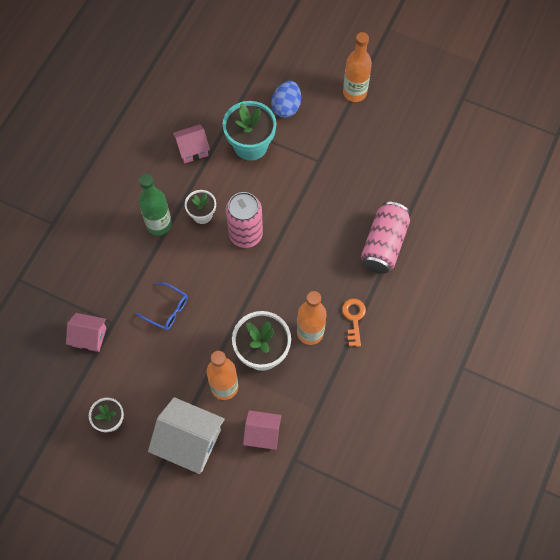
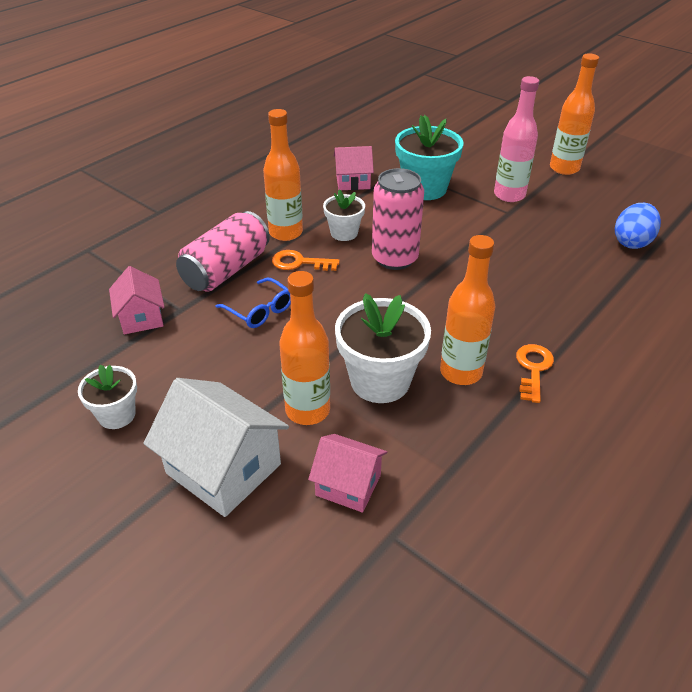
camera: 15 degrees right, 25 degrees down
(89, 337) = (141, 318): pink house -> pink house turned 45 degrees clockwise
(159, 224) = (286, 233): green bottle -> orange bottle
(179, 255) = (299, 262): none -> orange key
(286, 107) = (477, 167): blue egg -> blue egg (632, 242)
(316, 139) = (509, 195): none -> pink bottle
(384, 244) = (589, 299): pink can -> pink can (226, 270)

